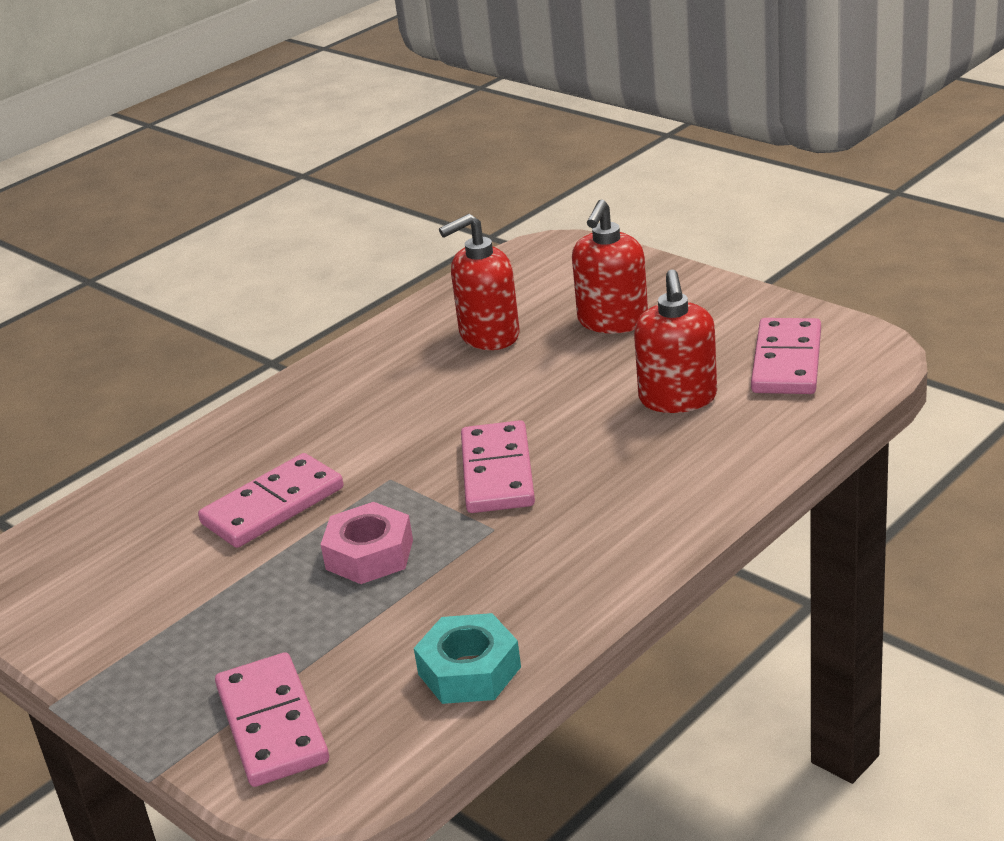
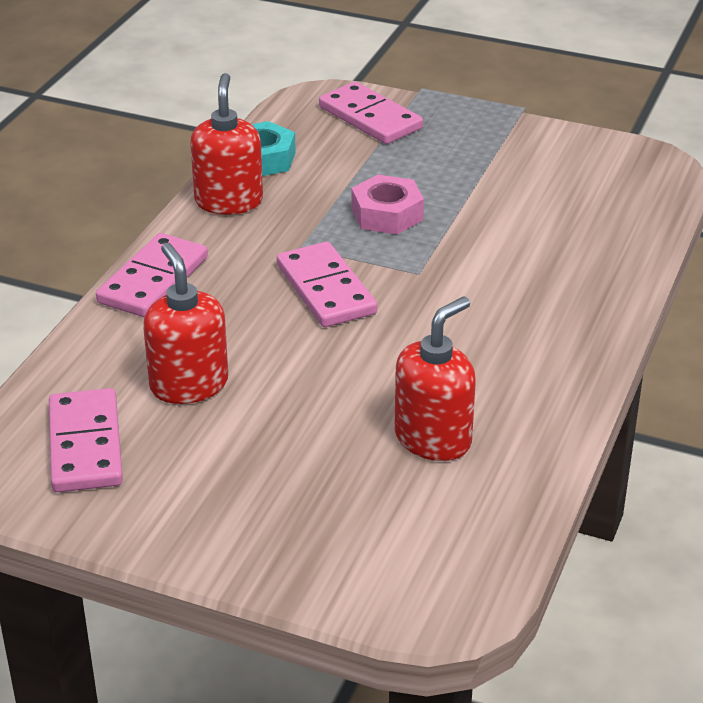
camera: 155 degrees right, 5 degrees up
(273, 506) = (499, 237): pink domino -> pink domino (153, 280)
(612, 321) = (300, 478): red soap dispenser -> red soap dispenser (228, 201)

